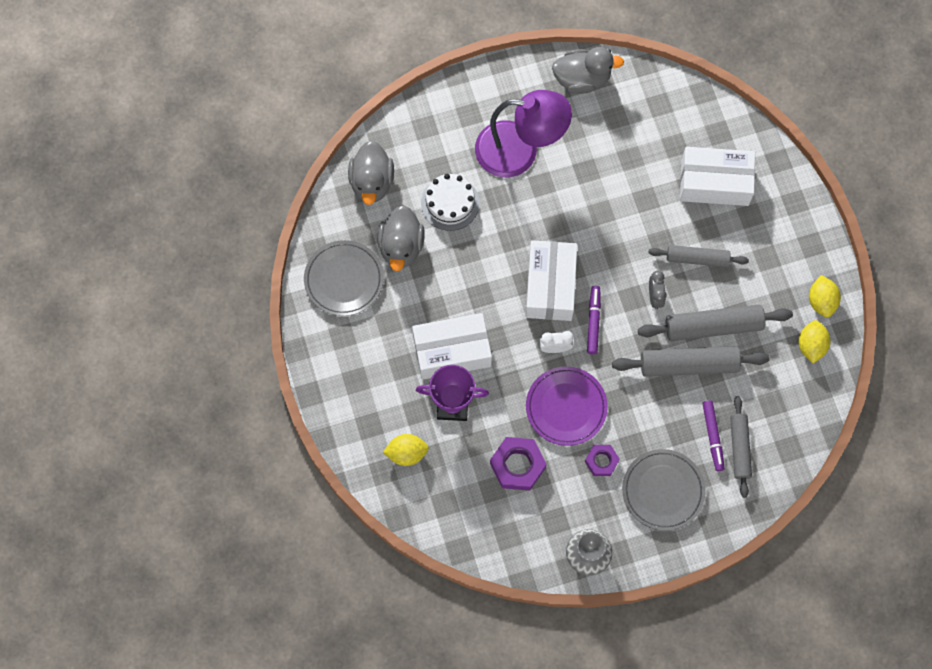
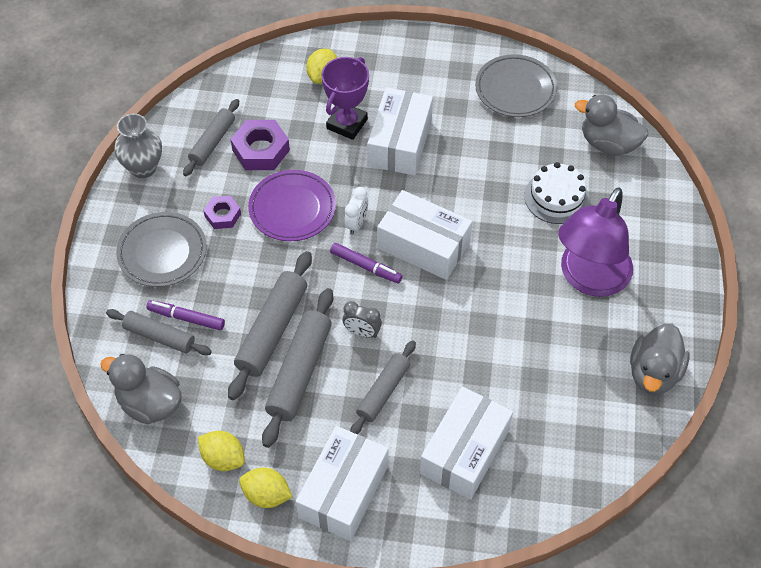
camera: 115 degrees right, 15 degrees down
(401, 246) = (528, 142): grey duck -> grey duck (150, 403)
(529, 512) = (212, 142): none -> grey rolling pin
(789, 250) = (343, 491): none -> white box

